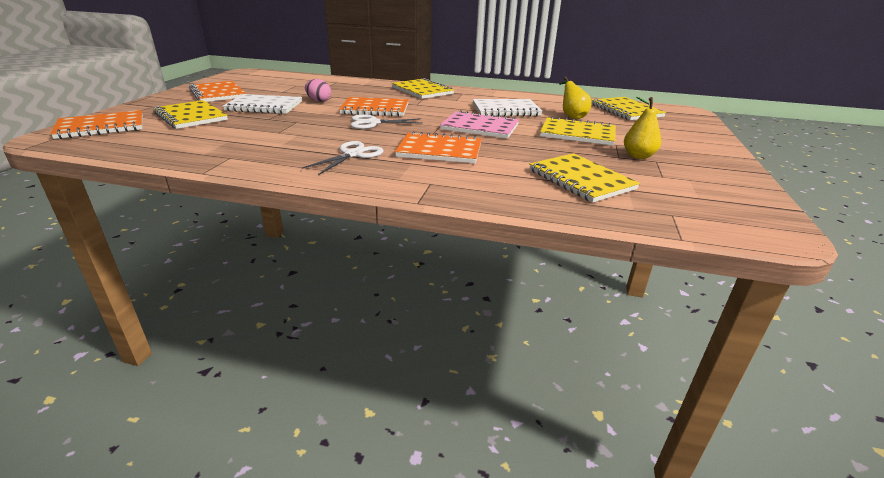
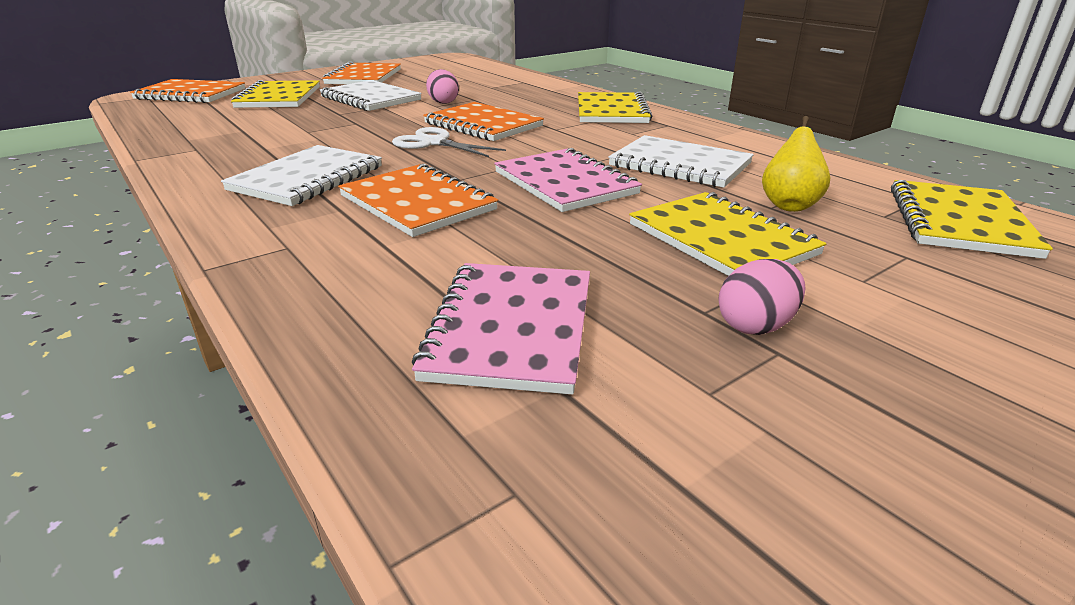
camera: 40 degrees right, 0 degrees up
(353, 154) = (307, 178): white scissors -> white notebook
(581, 180) = (512, 328): yellow notebook -> pink notebook
(638, 156) = (756, 326): yellow pear -> pink egg

